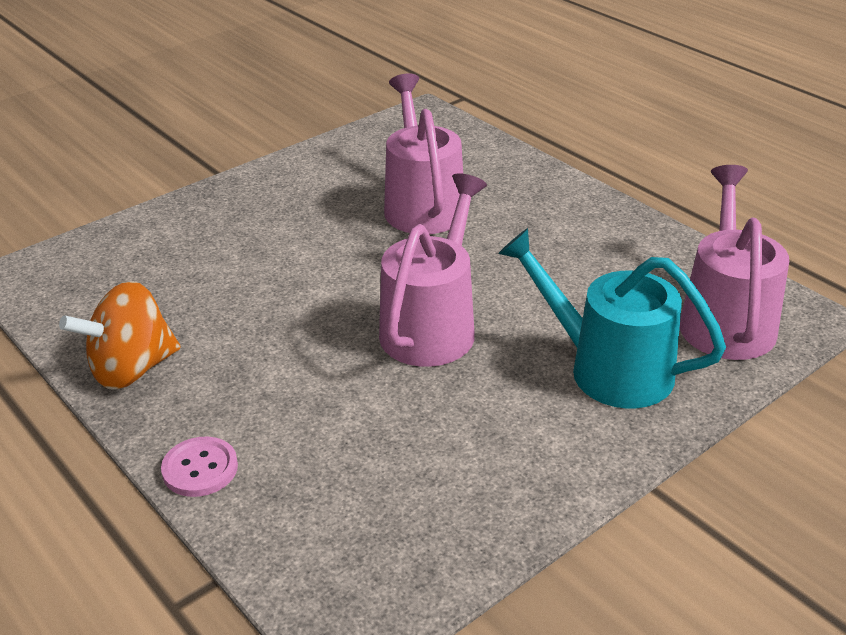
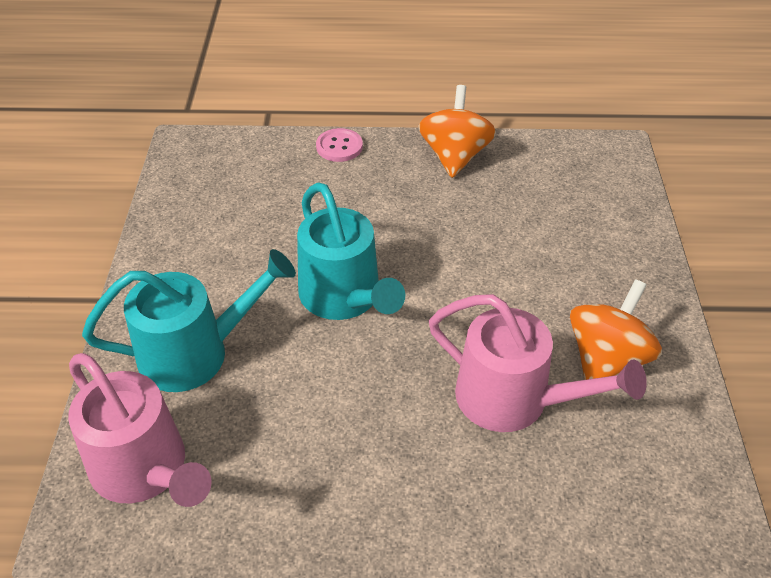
camera: 130 degrees right, 10 degrees up
(330, 186) = (606, 359): none -> orange spinning top
(432, 326) = (345, 298): pink watering can -> turquoise watering can

